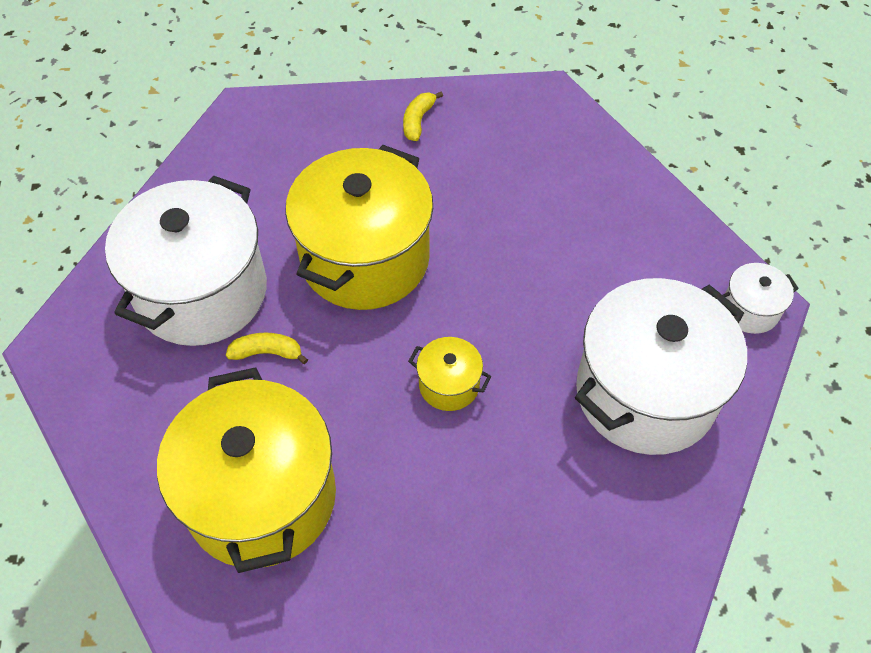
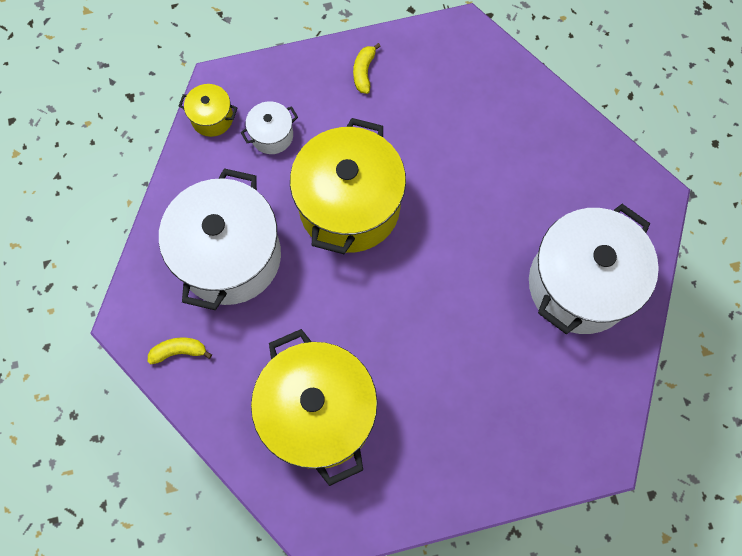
camera: 10 degrees left, 15 degrees up
(267, 352) = (294, 299): yellow banana -> yellow banana (179, 351)
(449, 385) = (435, 302): yellow pot -> yellow pot (212, 118)
(750, 310) = (647, 203): white pot -> white pot (272, 135)

